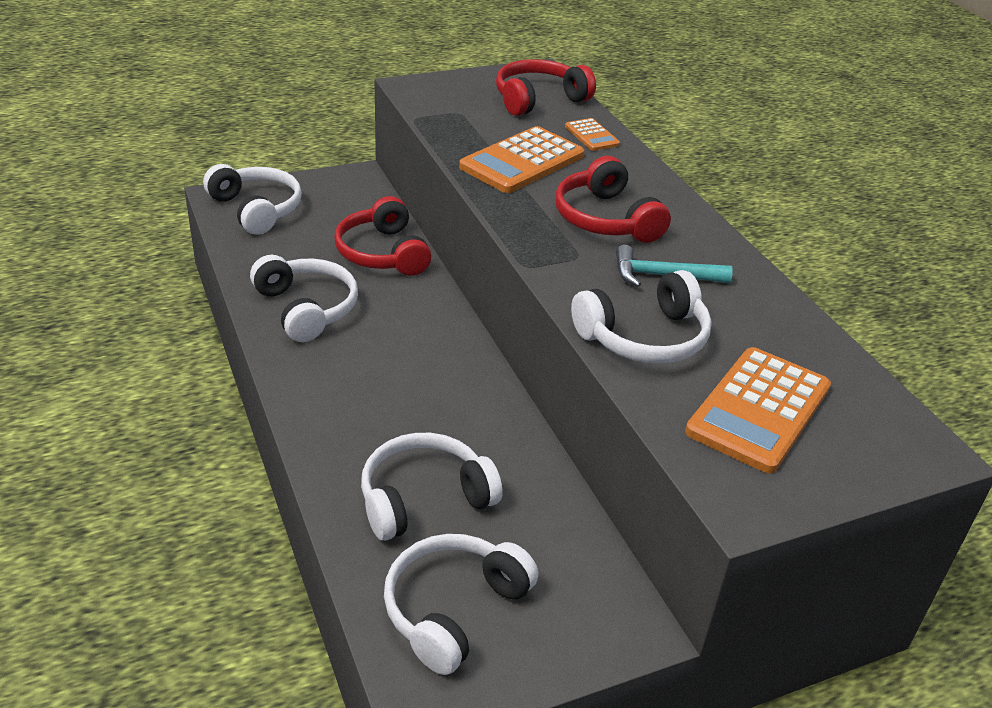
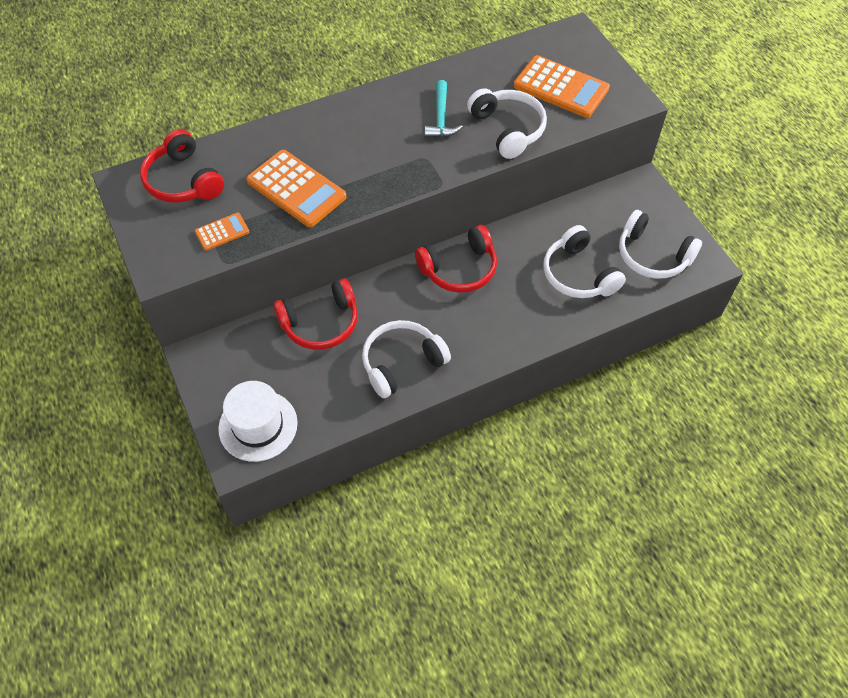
camera: 90 degrees left, 20 degrees up
(256, 209) = (258, 425): white headphones -> white hat
(591, 135) = (248, 148): orange calculator -> orange calculator (222, 232)
(606, 219) = (375, 143): red headphones -> red headphones (459, 269)

